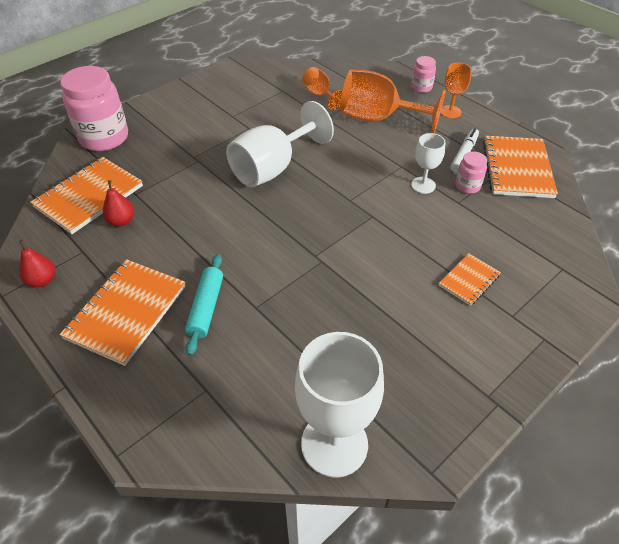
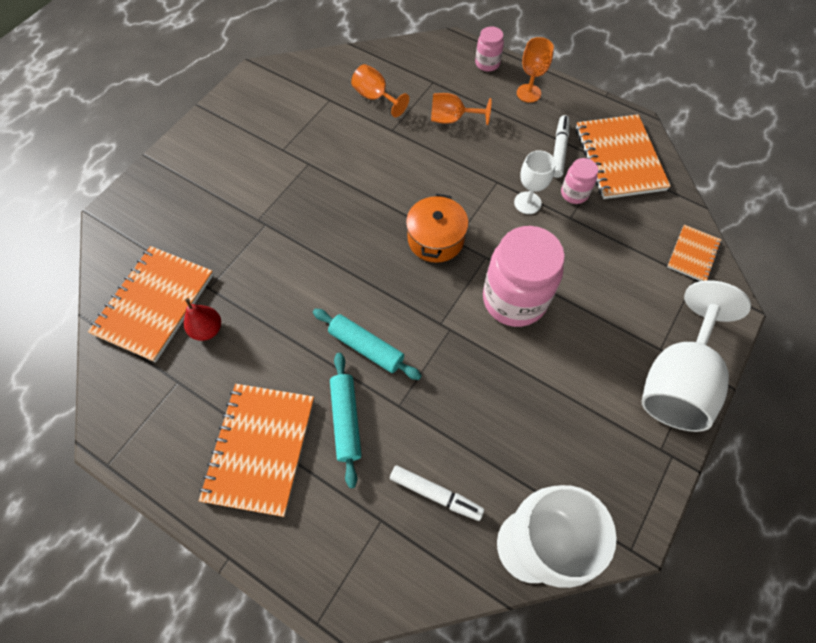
camera: 15 degrees left, 15 degrees up
(42, 280) = (146, 432): red pear -> none
(104, 138) = (139, 215): pink jar -> pink jar (514, 299)
(244, 259) = (366, 347): none -> turquoise rolling pin
(261, 381) = (435, 494): none -> white marker
(272, 168) = (355, 215): white goblet -> white goblet (677, 380)
(333, 196) = (435, 239): none -> orange pot
(378, 118) = (452, 119): orange goblet -> orange goblet, size x0.52
(469, 280) = (607, 316): orange notebook -> orange notebook (693, 254)

